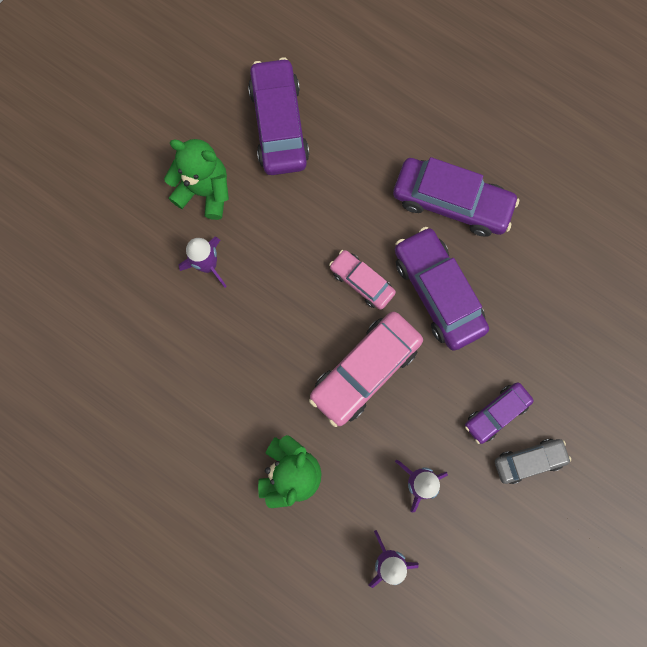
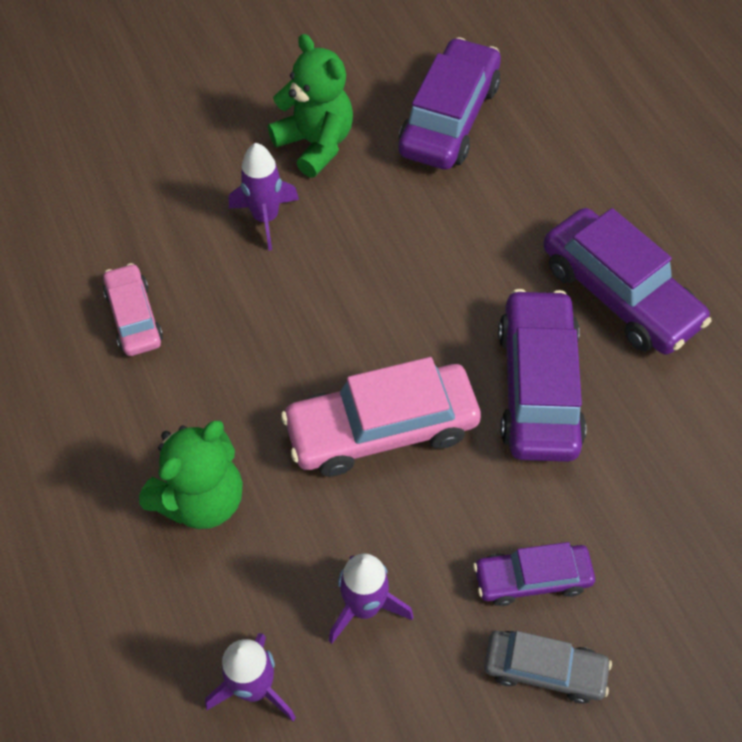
camera: 30 degrees right, 20 degrees down
(361, 282) = (443, 326): pink car -> pink car (134, 317)

